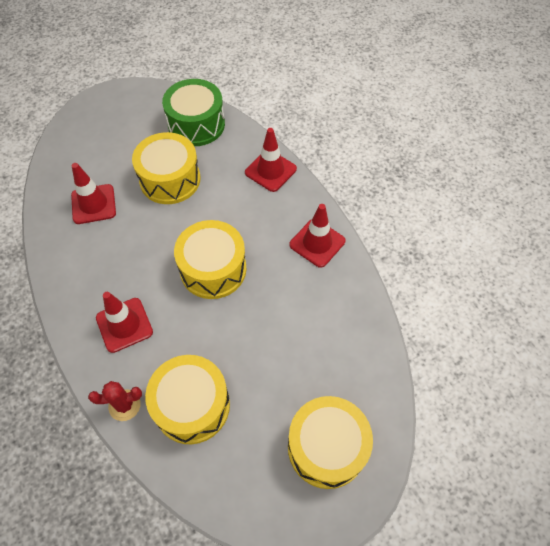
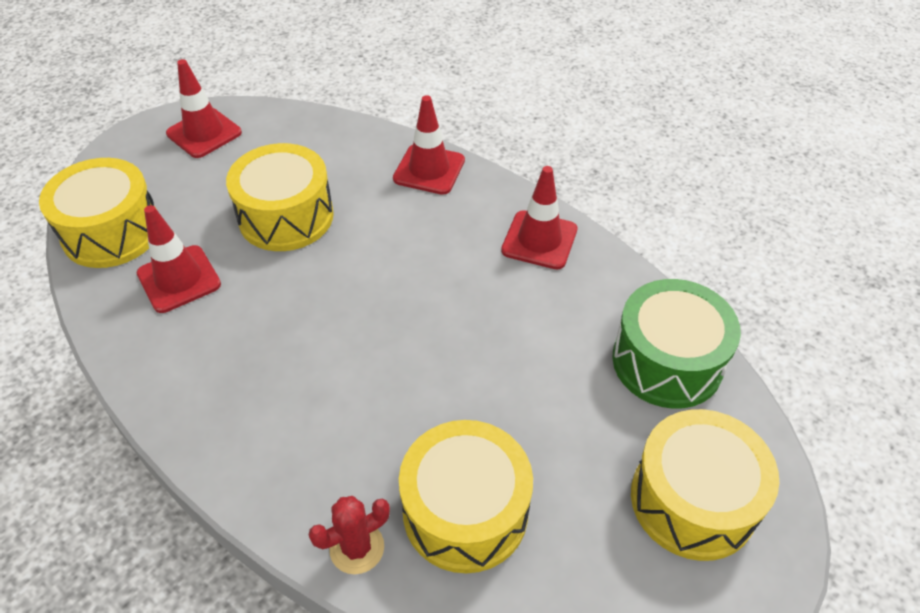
camera: 20 degrees left, 10 degrees down
(124, 325) = (303, 431): red traffic cone -> red traffic cone (204, 133)
(196, 124) = (293, 139): green drum -> green drum (667, 361)
(213, 269) = (407, 314): yellow drum -> yellow drum (112, 232)

